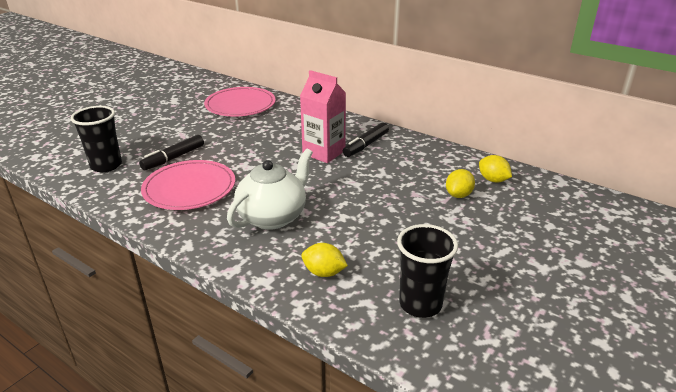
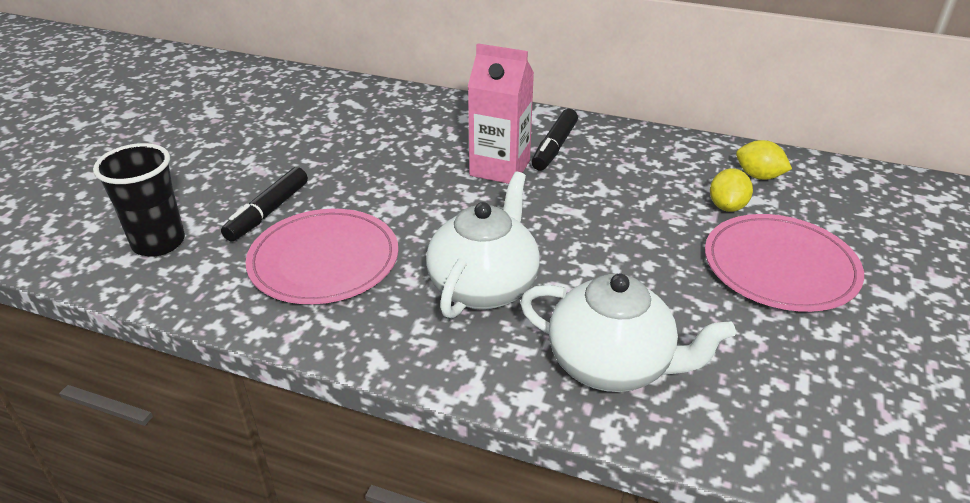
camera: 15 degrees left, 5 degrees up
(240, 105) = (326, 106): pink plate -> pink plate (780, 267)
(324, 272) = (612, 365): yellow lemon -> white teapot
(420, 304) = (774, 387): black cup -> none

